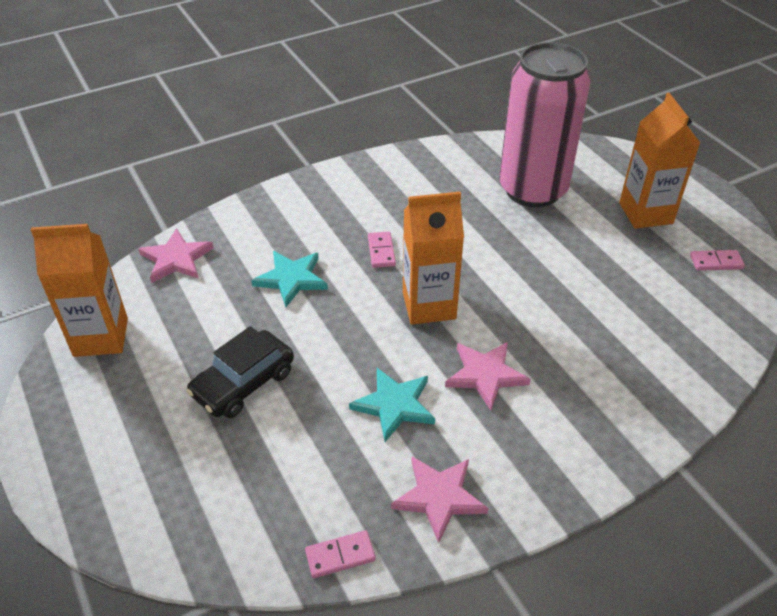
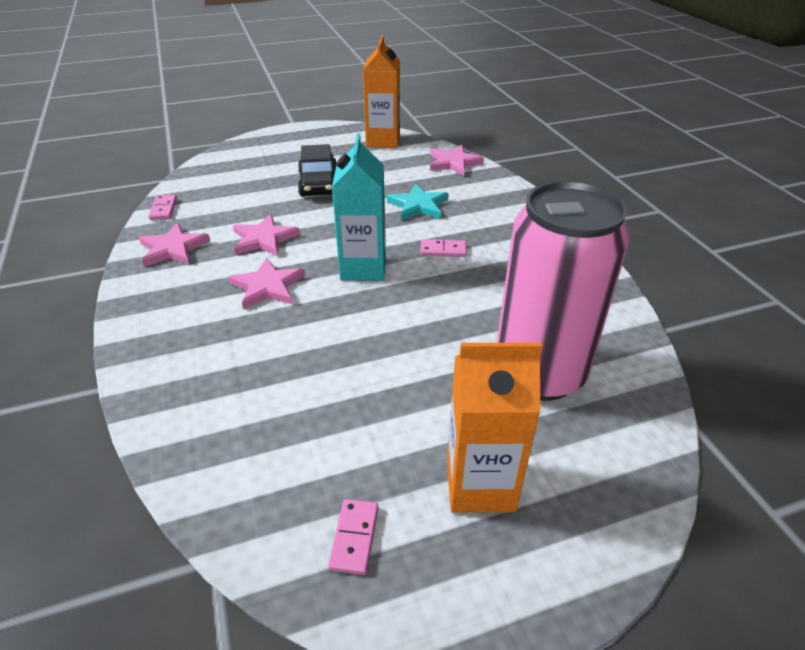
camera: 100 degrees right, 5 degrees down
(243, 383) = (319, 184): black car -> black car turned 150 degrees counterclockwise
(394, 405) = (264, 239): turquoise star -> pink star
(429, 305) = (363, 268): orange carton -> turquoise carton

